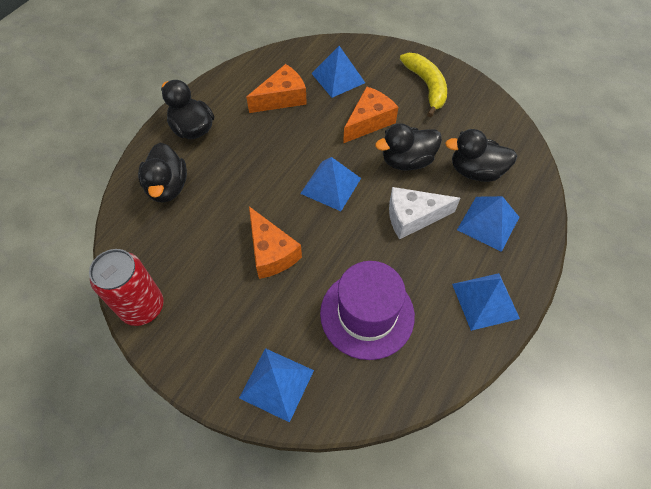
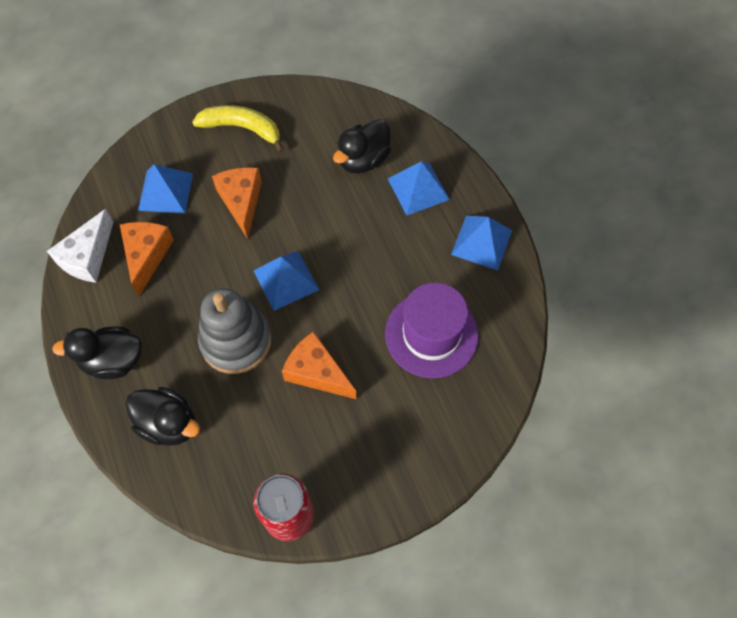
camera: 55 degrees left, 5 degrees up
(258, 186) = (236, 341): none -> grey stacking toy
(271, 252) = (317, 372): orange cheese -> orange cheese turned 150 degrees counterclockwise
(277, 383) = (442, 442): blue pyramid -> none
(407, 161) = (310, 202): black duck -> none
(413, 217) = (370, 238): white cheese -> white cheese (88, 257)

